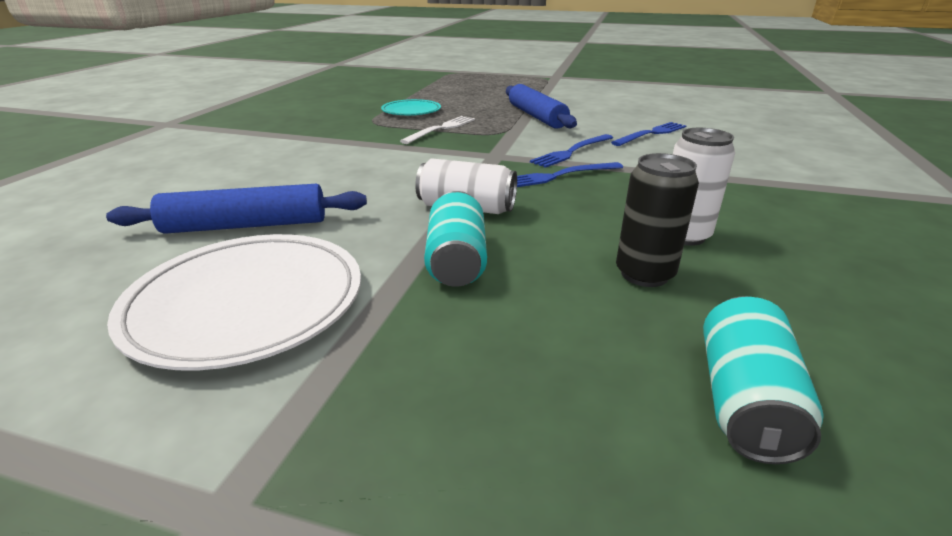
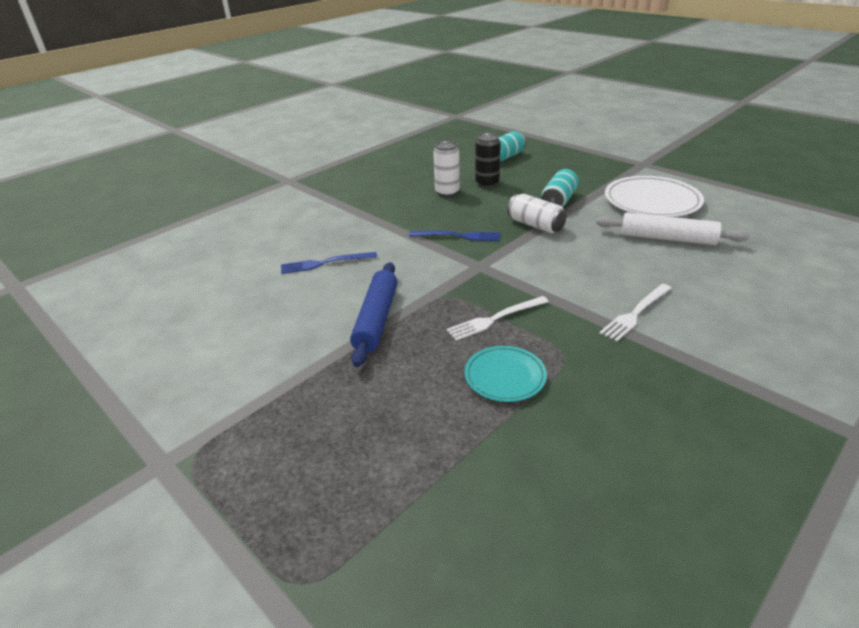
camera: 150 degrees left, 5 degrees up
(246, 225) = (667, 238): blue rolling pin -> white rolling pin
(312, 149) = (635, 313): none -> white fork
(572, 152) = (418, 256): blue fork -> none

